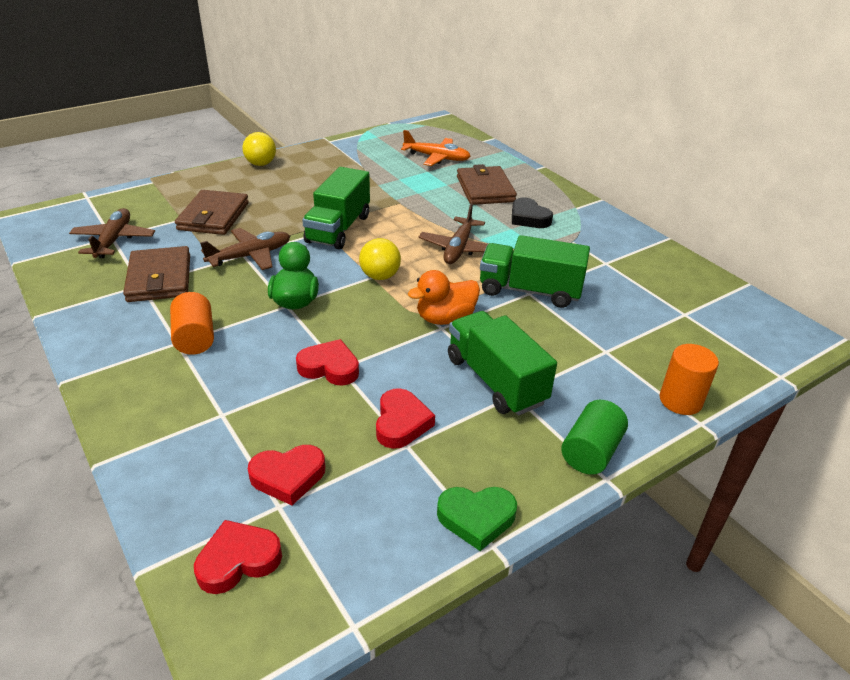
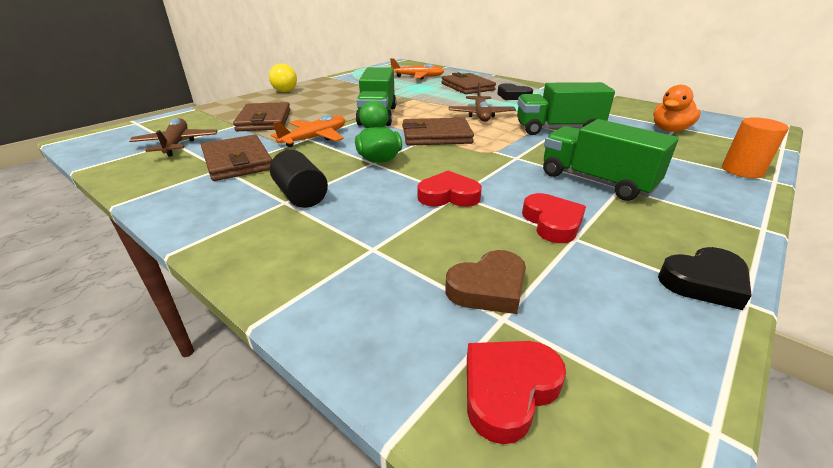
camera: 15 degrees left, 5 degrees down
(195, 338) = (301, 196): orange cylinder -> black cylinder
(250, 256) = (315, 138): brown plane -> orange plane
(288, 477) = (488, 288): red heart -> brown heart
(380, 276) = (436, 136): yellow ball -> brown wallet
(445, 318) = (513, 152): orange duck -> orange duck (669, 130)
(476, 518) = (704, 282): green heart -> black heart
(591, 452) = (727, 213): green cylinder -> none

